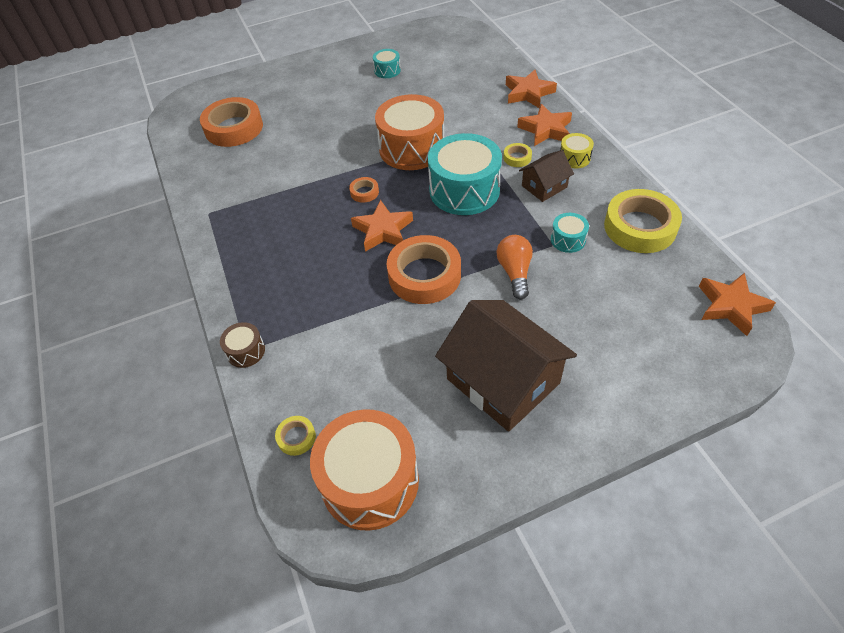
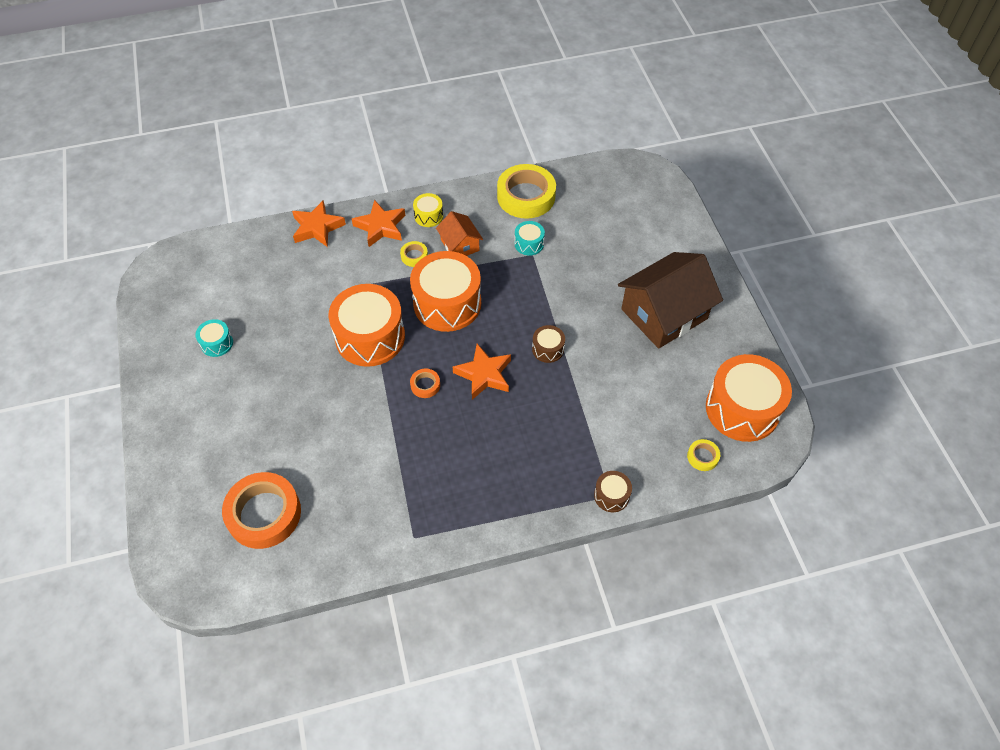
camera: 85 degrees left, 5 degrees up
(424, 275) = (548, 349): orange tape -> brown drum
(464, 190) = (447, 303): turquoise drum -> orange drum
(515, 272) = (558, 286): orange light bulb -> none
(544, 186) = (460, 245): brown house -> orange house
(731, 306) = (615, 170): orange star -> none

